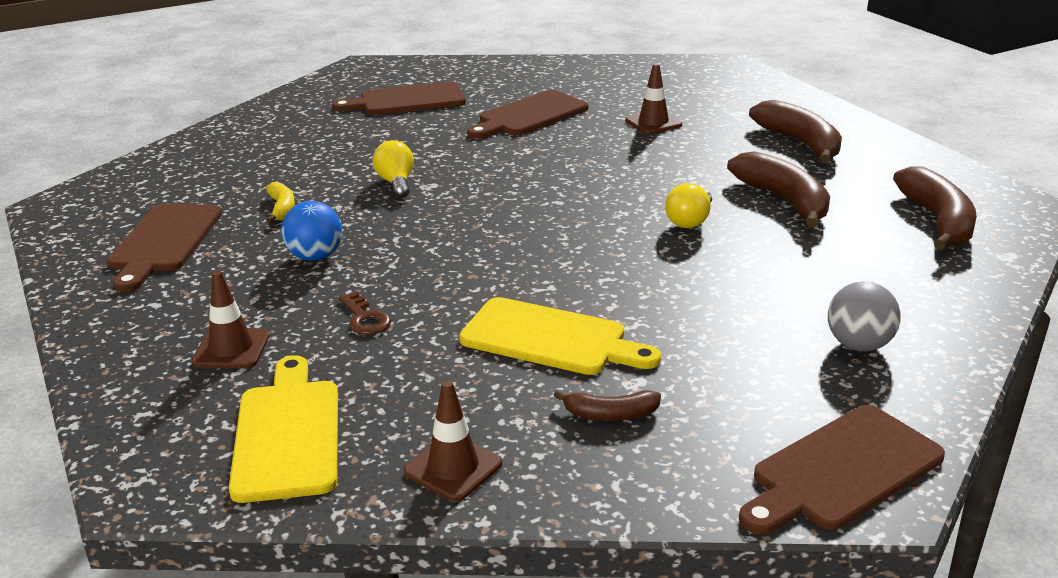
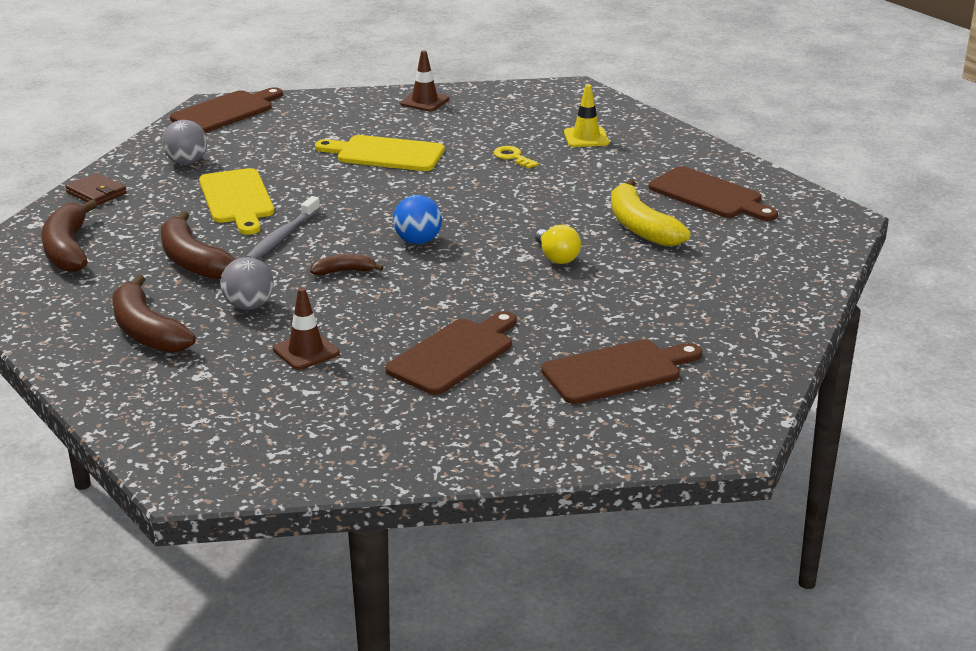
camera: 170 degrees right, 0 degrees up
(164, 241) = (709, 195): brown cutting board -> brown cutting board turned 135 degrees clockwise
(231, 349) = (586, 137): brown traffic cone -> yellow traffic cone
(282, 208) = (641, 227): yellow banana -> yellow banana, size x1.91
(287, 434) = (519, 107): yellow cutting board -> yellow cutting board (237, 199)
(315, 256) = (579, 192): blue ball -> blue ball (418, 241)
(365, 318) = (513, 157): brown key -> yellow key
(610, 414) = (345, 124): brown banana -> brown banana (344, 271)
(690, 221) = (282, 237): yellow light bulb -> grey toothbrush
(711, 157) = (249, 306): none -> grey ball
(962, 297) = (96, 193): none -> brown wallet

